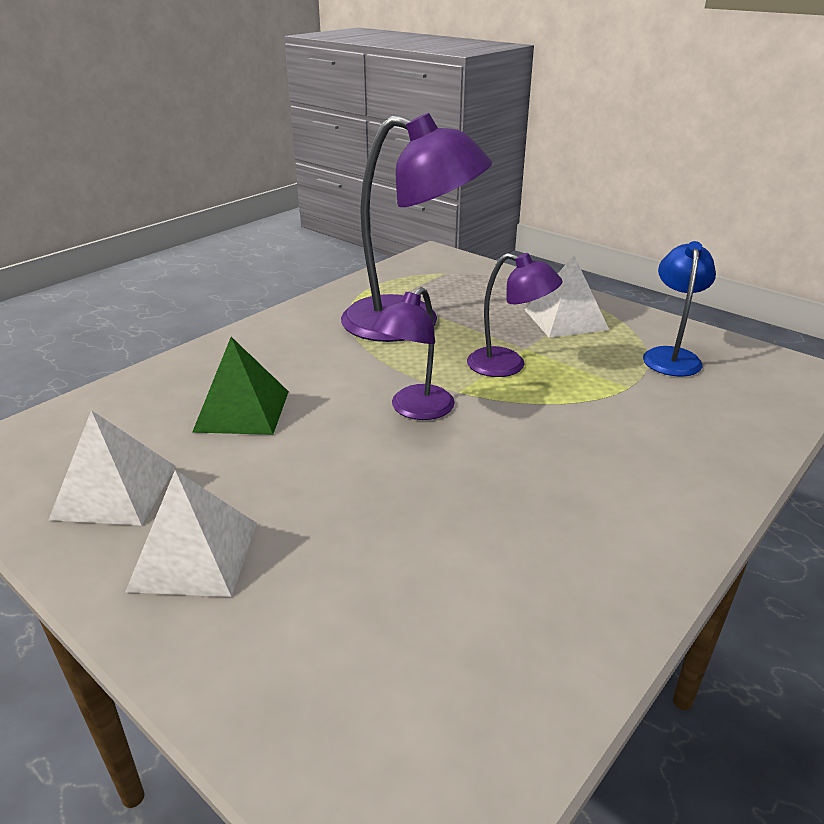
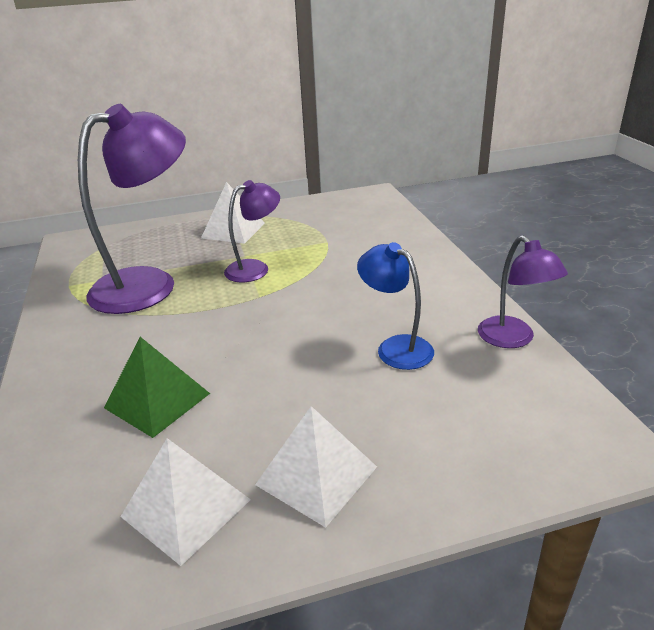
camera: 55 degrees left, 0 degrees up
(415, 410) = (258, 320): purple lamp -> purple lamp (513, 339)
(671, 356) = (315, 218): blue lamp -> blue lamp (396, 347)

